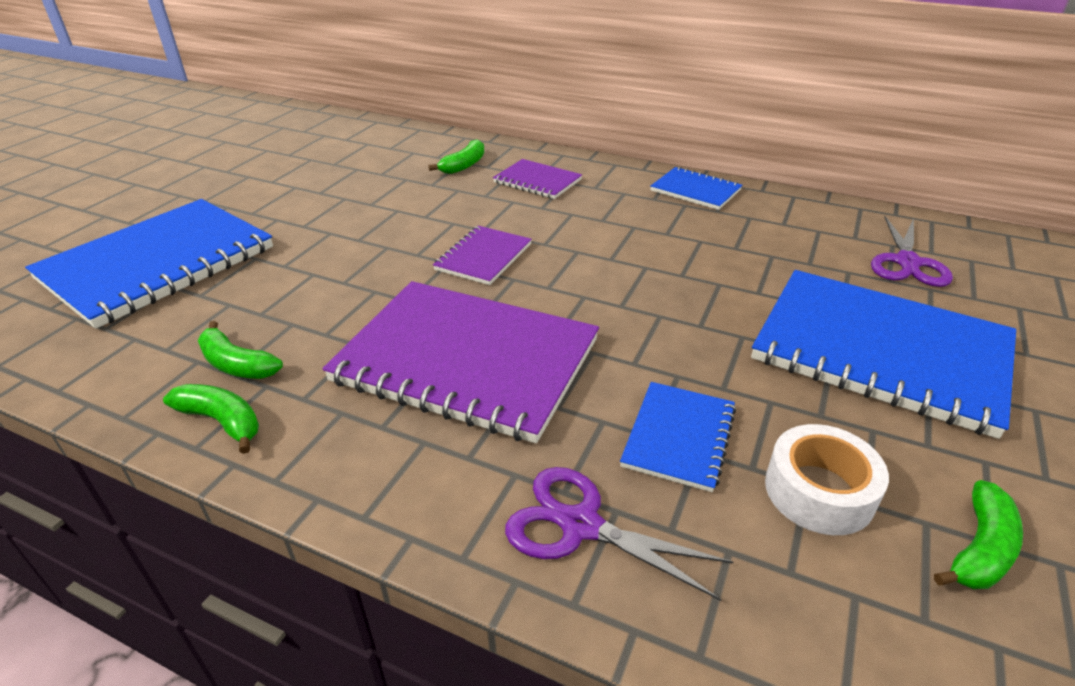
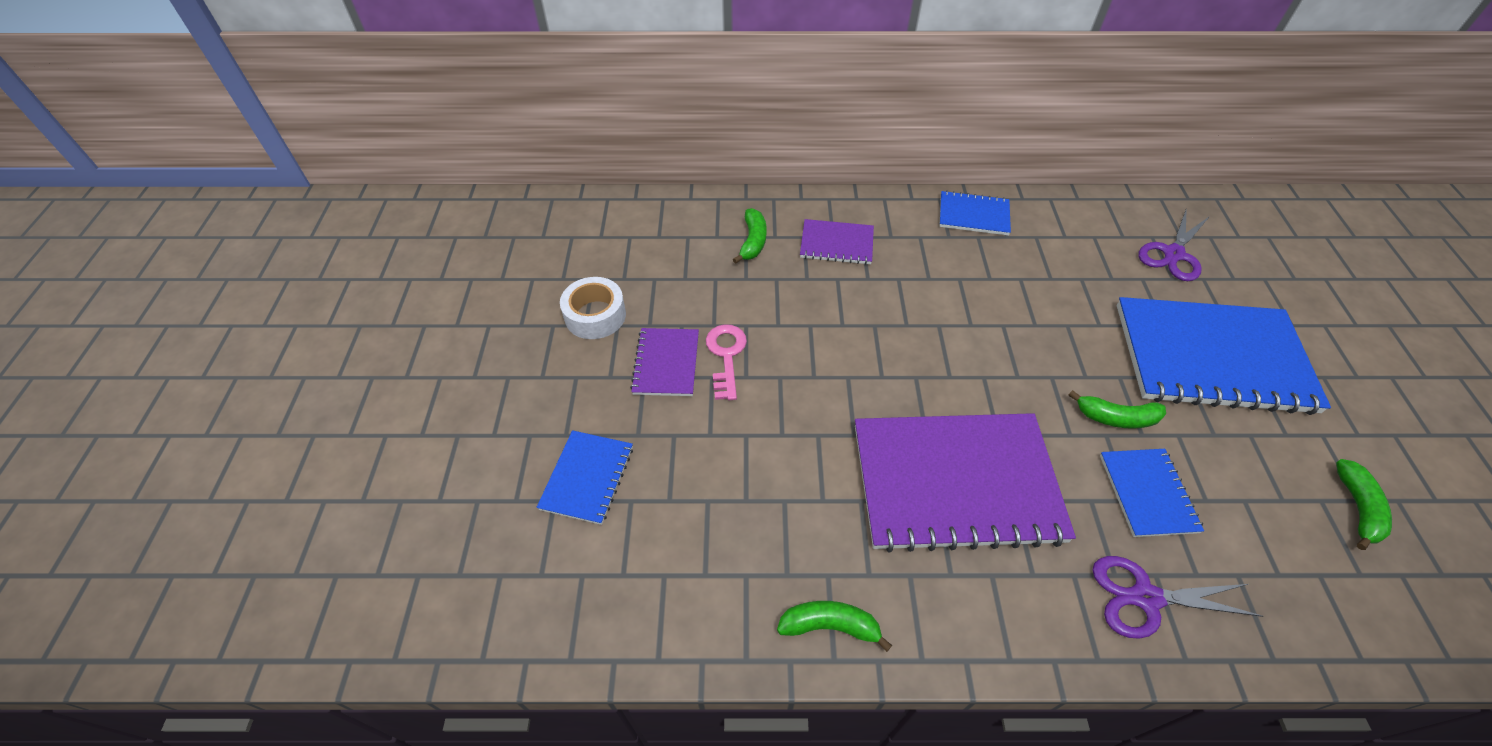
camera: 25 degrees left, 15 degrees up
(158, 263) = (587, 478): blue notebook -> blue notebook, size x0.48
(236, 364) = (782, 564): green banana -> green banana (1116, 418)
(357, 223) = (726, 356): none -> pink key
(484, 257) = (872, 360): purple notebook -> purple notebook (666, 363)
(819, 491) = (1254, 502): white tape -> white tape (595, 315)
(907, 262) = (1173, 254): purple scissors -> purple scissors turned 45 degrees clockwise

